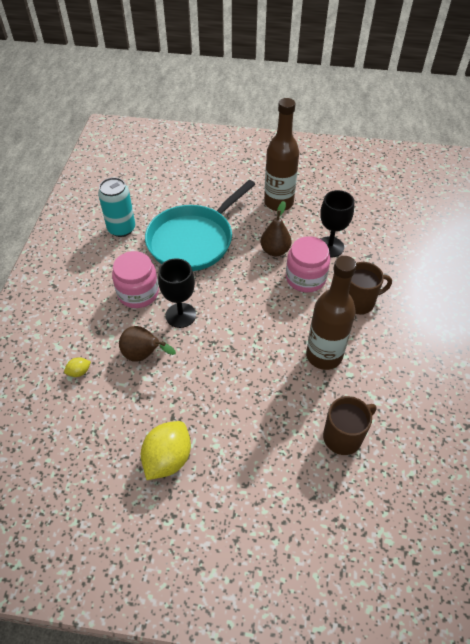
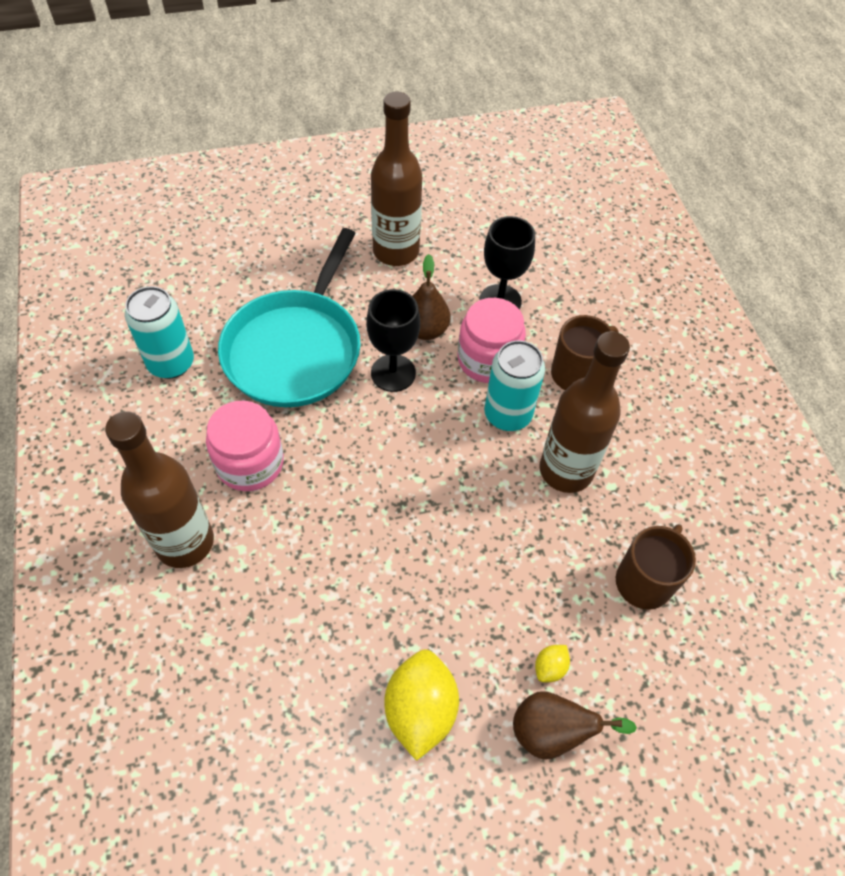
camera: 25 degrees left, 5 degrees up
(79, 372) = (218, 625): yellow lemon -> yellow lemon (550, 667)
(83, 323) = (185, 542): none -> brown bottle
(144, 355) = (307, 561): brown pear -> brown pear (551, 732)
(180, 315) = (333, 477): black goblet -> black goblet (393, 373)
(302, 312) = (507, 414): none -> turquoise can

